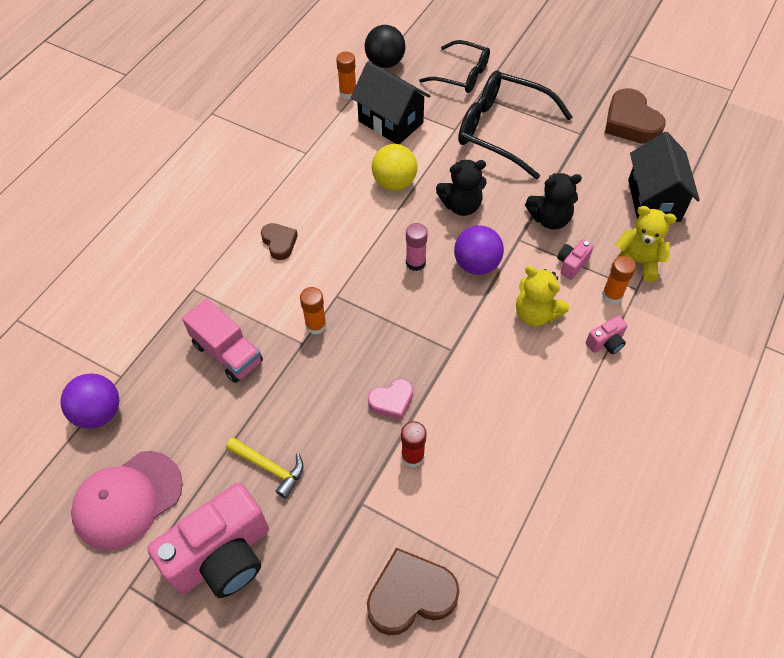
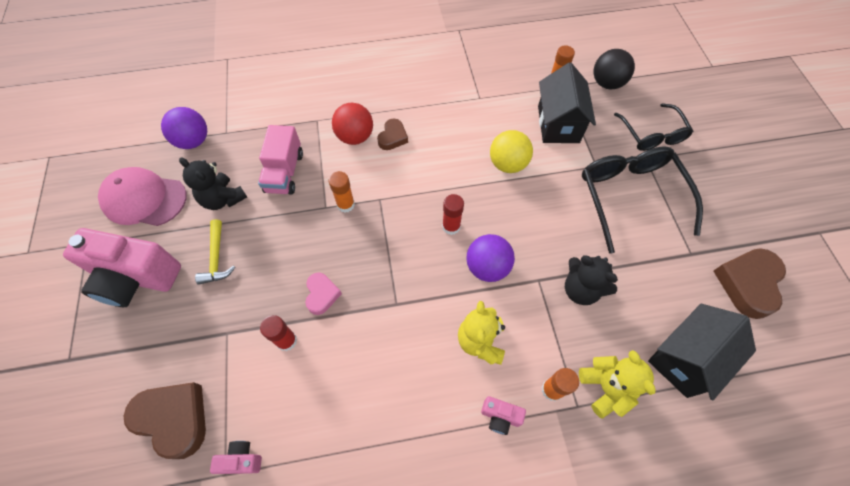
camera: 50 degrees right, 5 degrees up
(247, 271) = (355, 137): none -> red ball
(392, 401) = (322, 294): pink heart -> pink heart turned 120 degrees counterclockwise
(415, 262) = (451, 226): pink glue stick -> red glue stick
(461, 205) = (530, 219): black teddy bear -> black teddy bear (223, 199)
(571, 264) = (552, 336): pink camera -> pink camera (241, 460)

